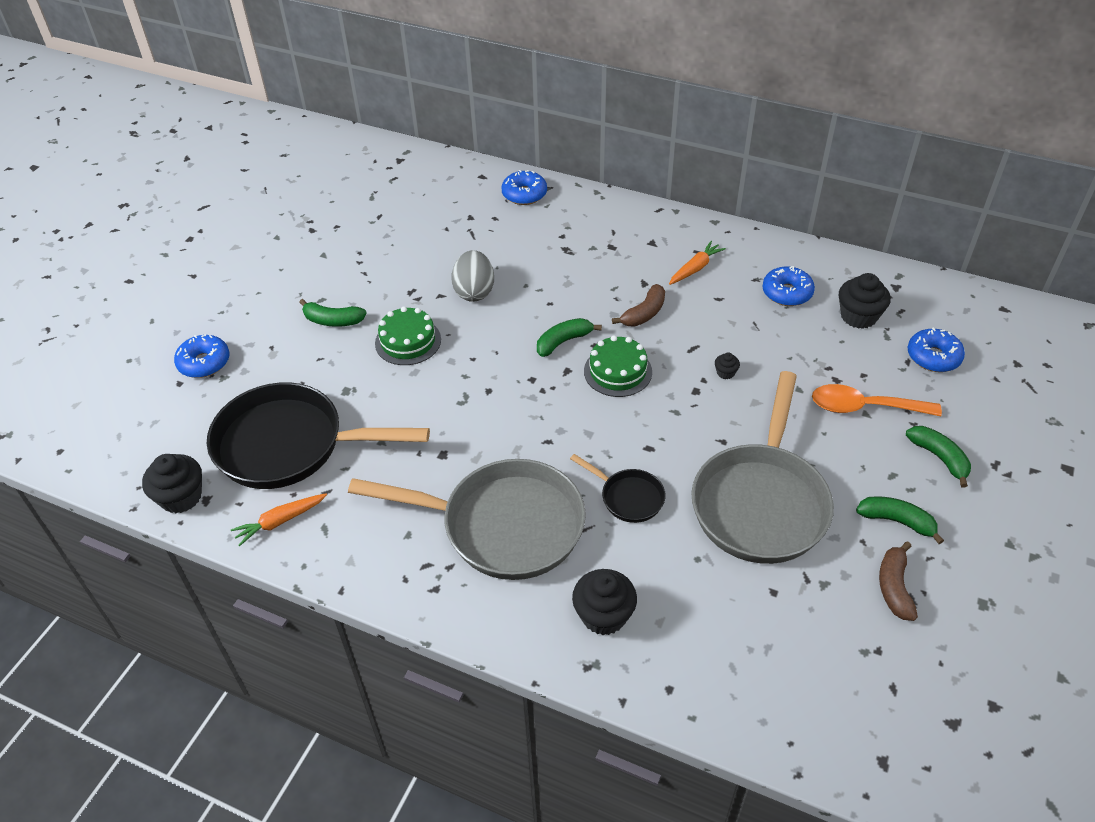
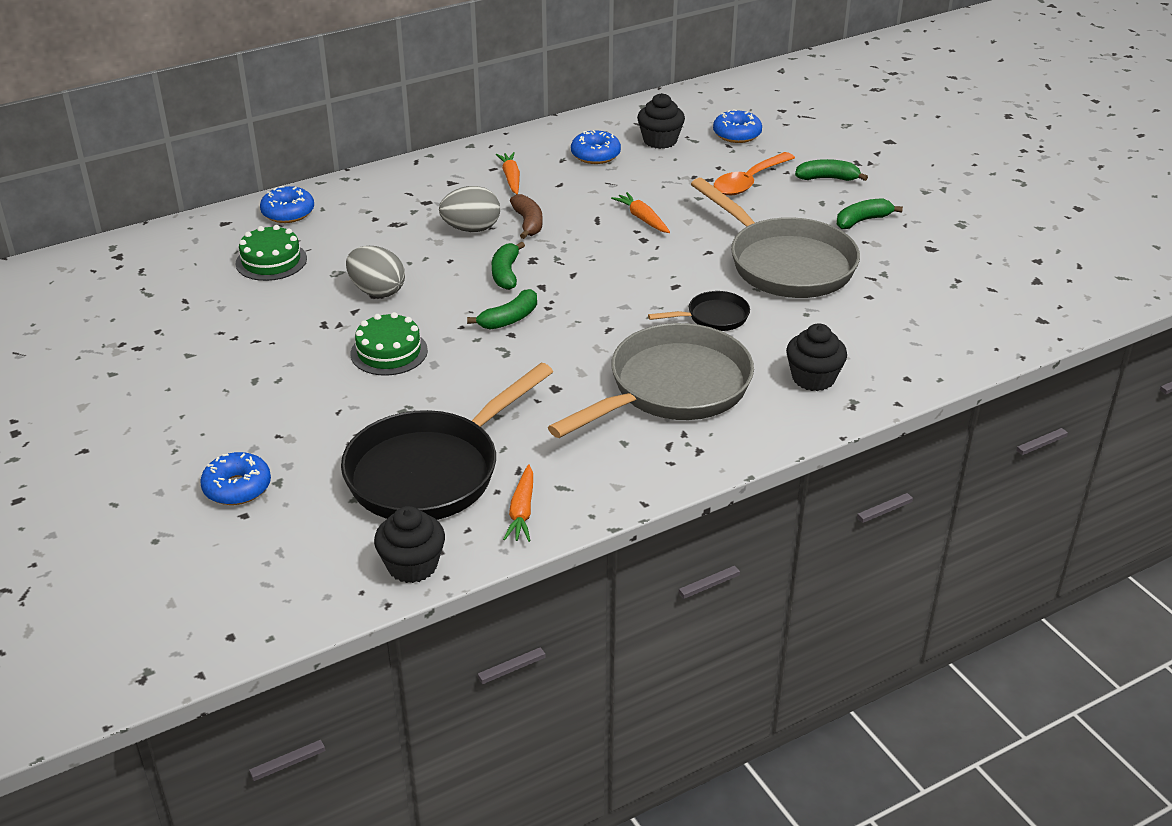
camera: 55 degrees left, 10 degrees down
(333, 320) = (296, 384): green banana -> green banana (509, 319)
(602, 289) = (471, 229): none -> grey egg
(618, 371) = (575, 263): green cake -> green cake (271, 261)
(725, 373) = (642, 218): black cupcake -> orange carrot
(894, 587) = (914, 249): brown banana -> none

